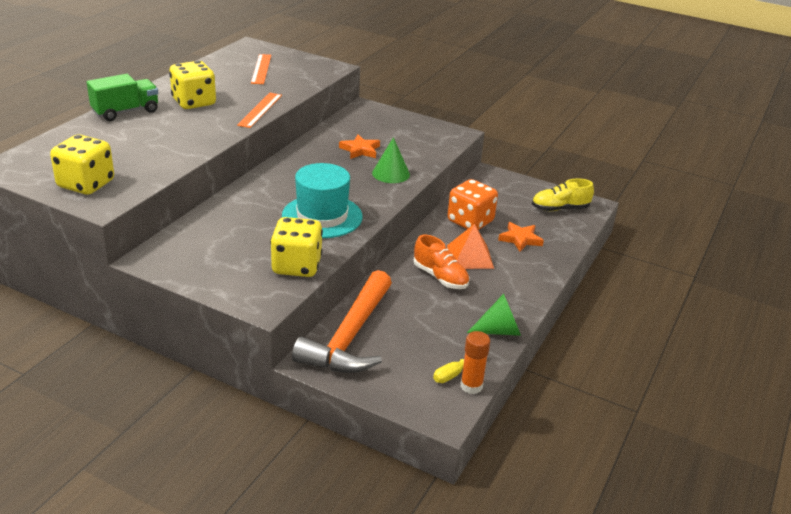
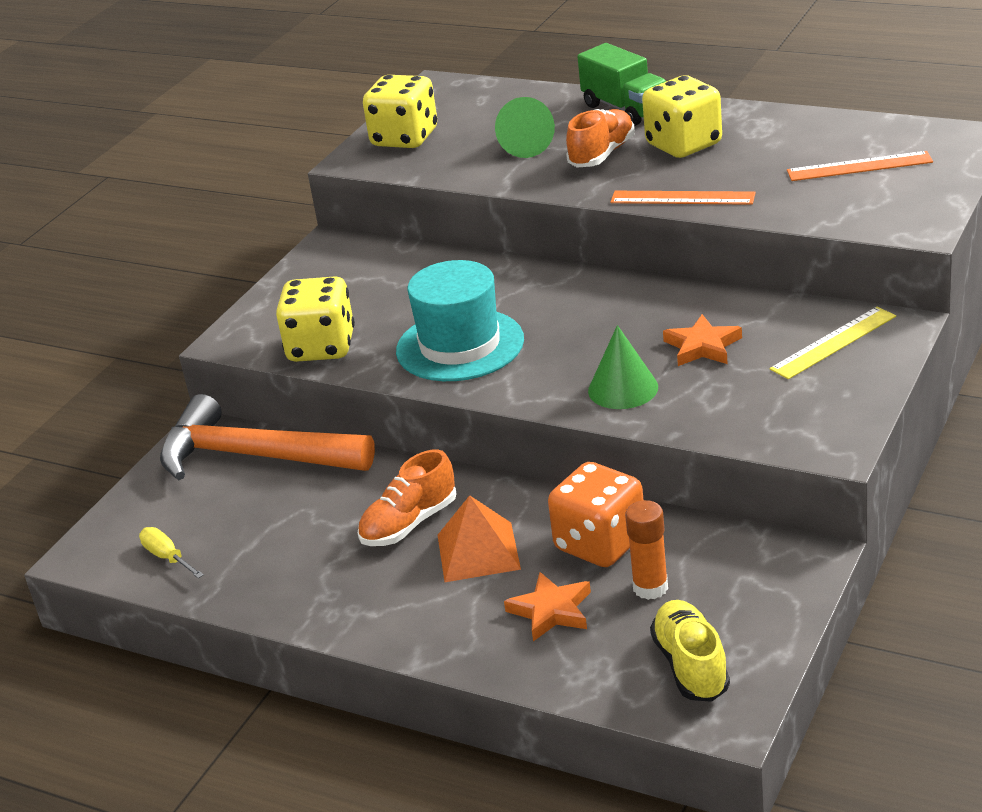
camera: 95 degrees right, 0 degrees up
(183, 124) = (602, 154): none -> orange shoe
(372, 121) = (833, 342): none -> yellow ruler
(471, 386) = (139, 575): orange glue stick -> orange glue stick (650, 587)
(499, 331) = (266, 597): green cone -> green cone (524, 146)

